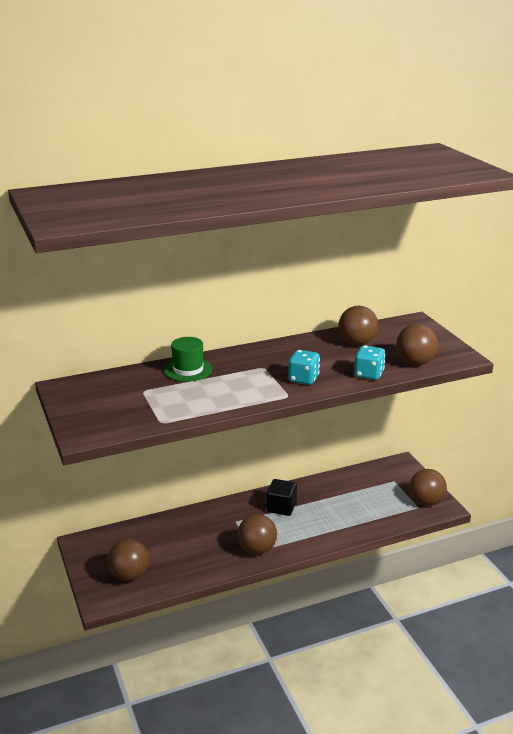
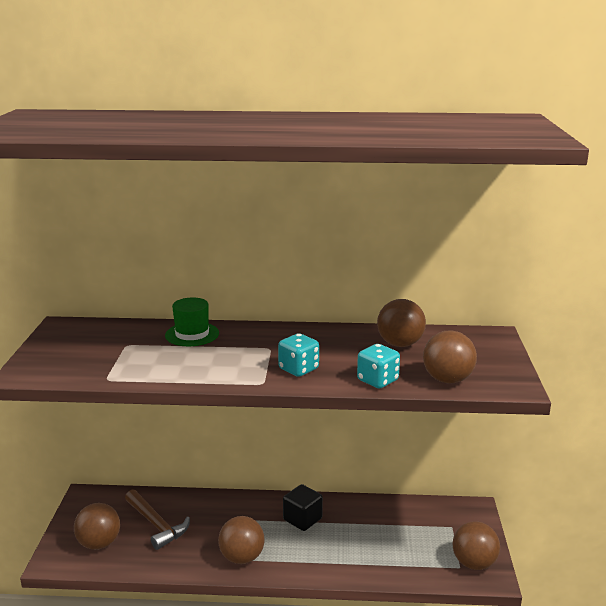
camera: 25 degrees right, 5 degrees down
(166, 546) = (156, 524): none -> brown hammer

